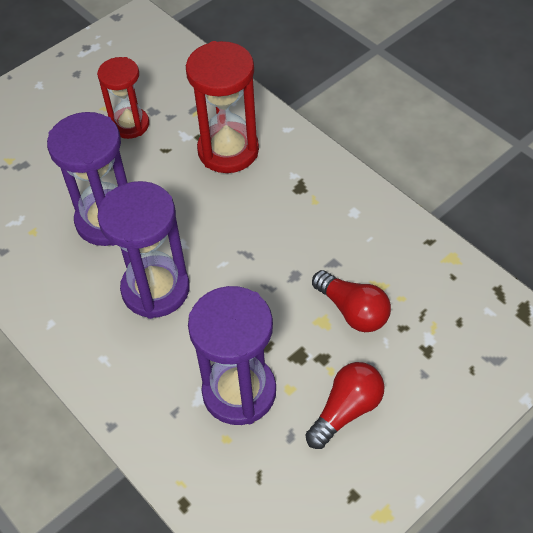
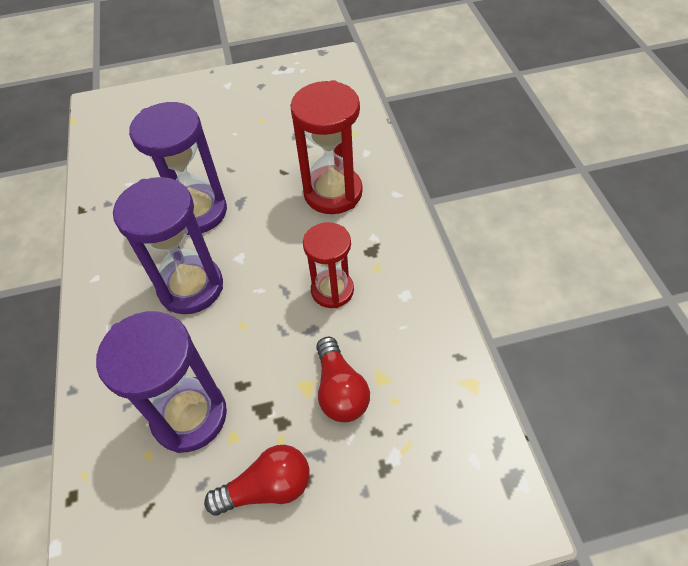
camera: 30 degrees right, 0 degrees up
(130, 125) = (271, 140): red hourglass -> red hourglass (332, 290)

